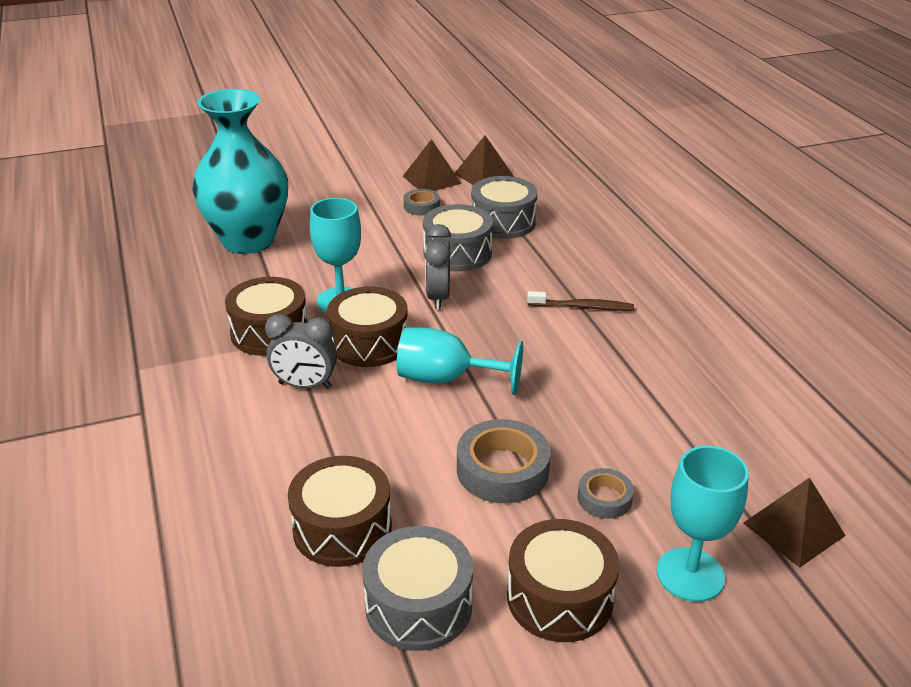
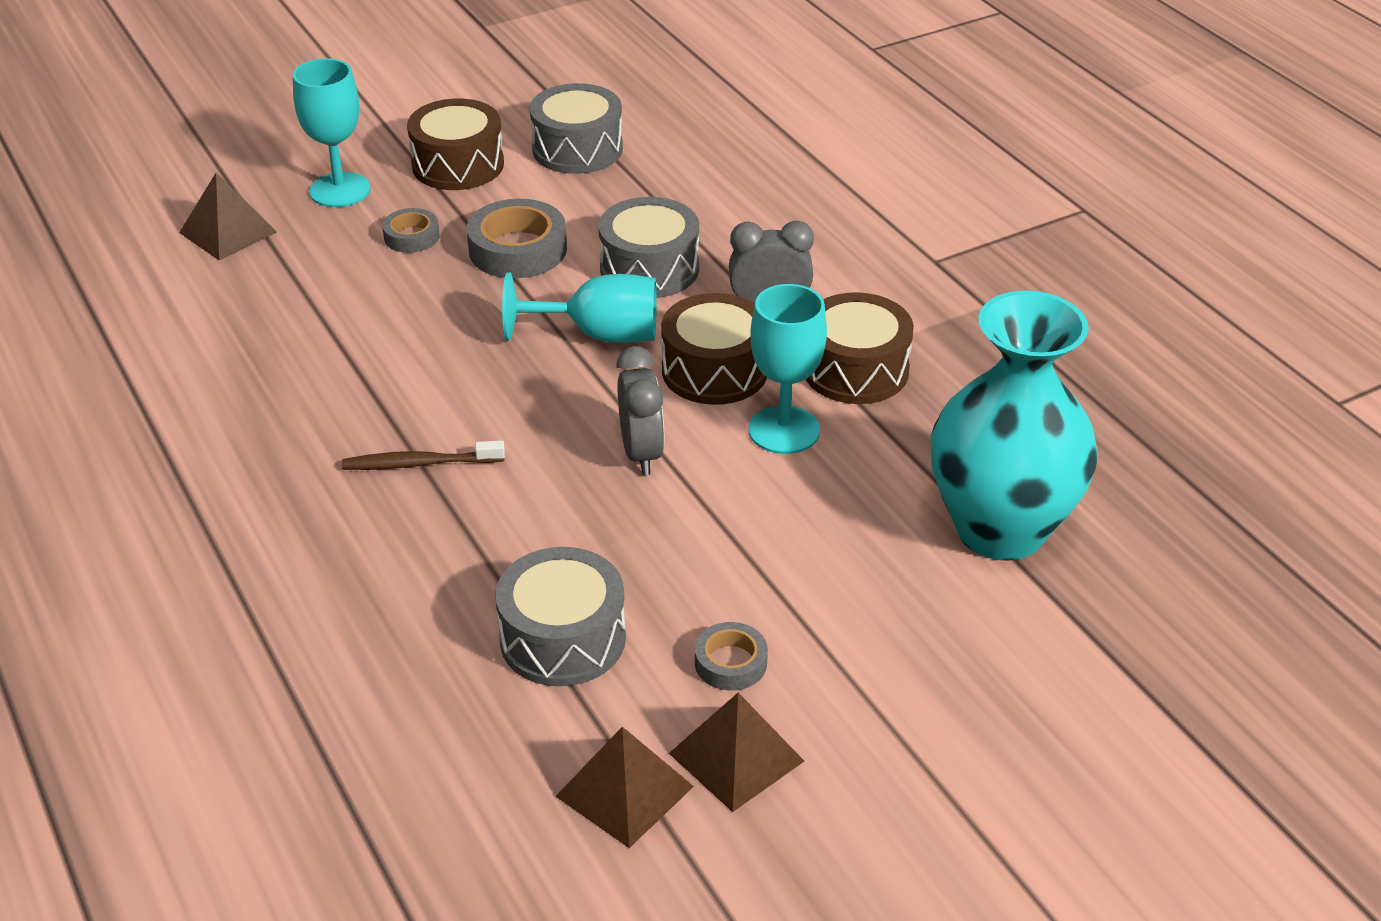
camera: 170 degrees right, 5 degrees up
(342, 528) = (663, 189): brown drum -> none
(457, 253) = (632, 548): grey drum -> grey drum (649, 269)

